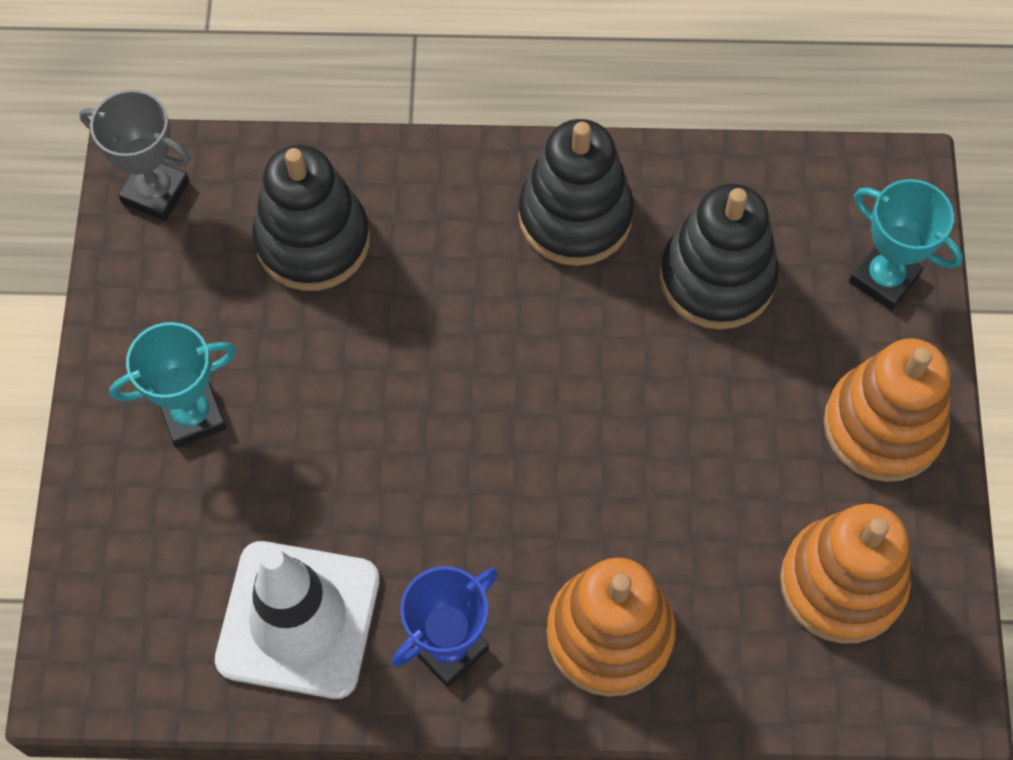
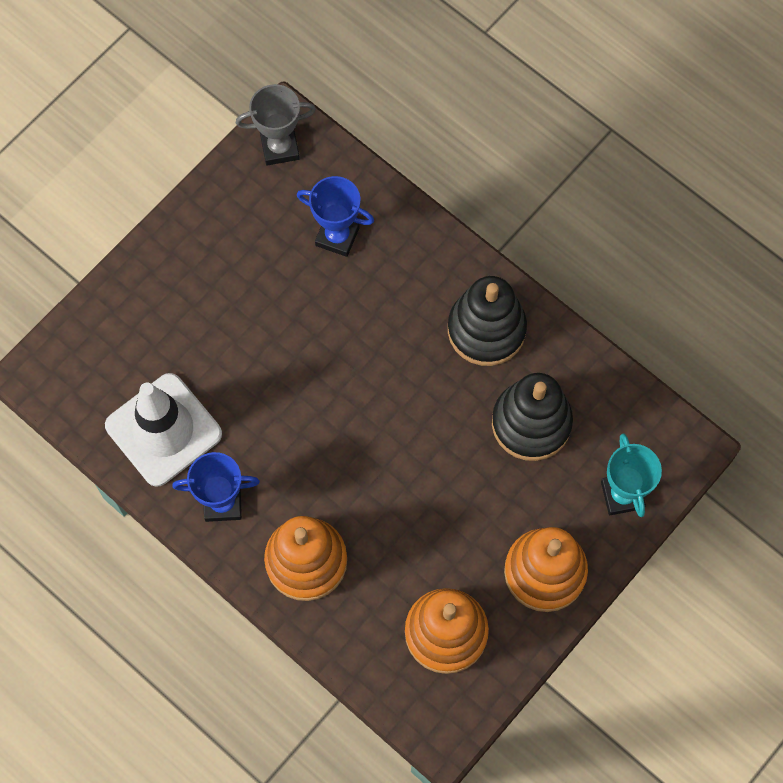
camera: 40 degrees right, 5 degrees up
(155, 192) = (280, 147): grey trophy -> grey trophy turned 75 degrees counterclockwise
(193, 416) = (199, 284): turquoise trophy -> none
(313, 241) = (337, 236): black stacking toy -> blue trophy

